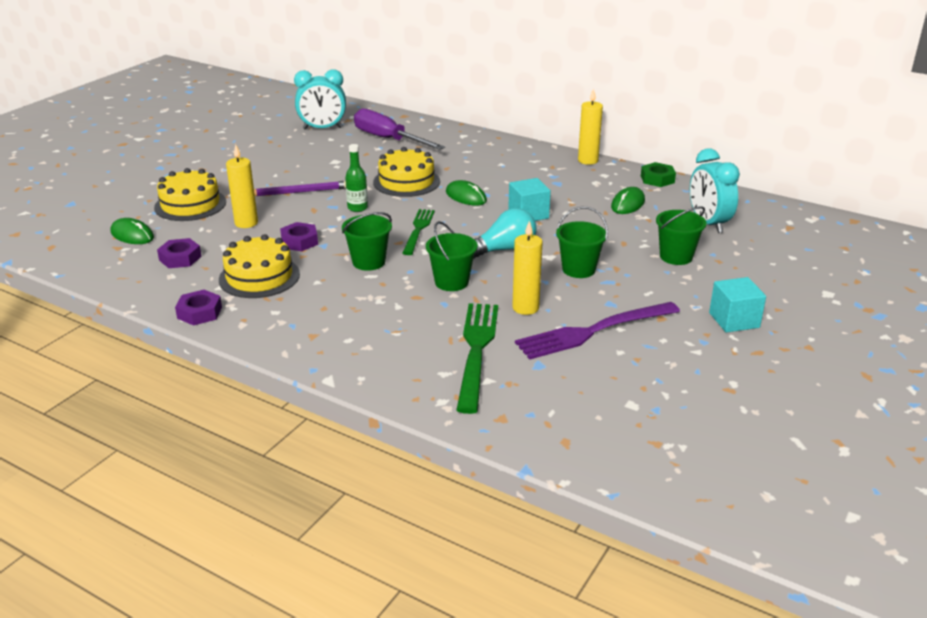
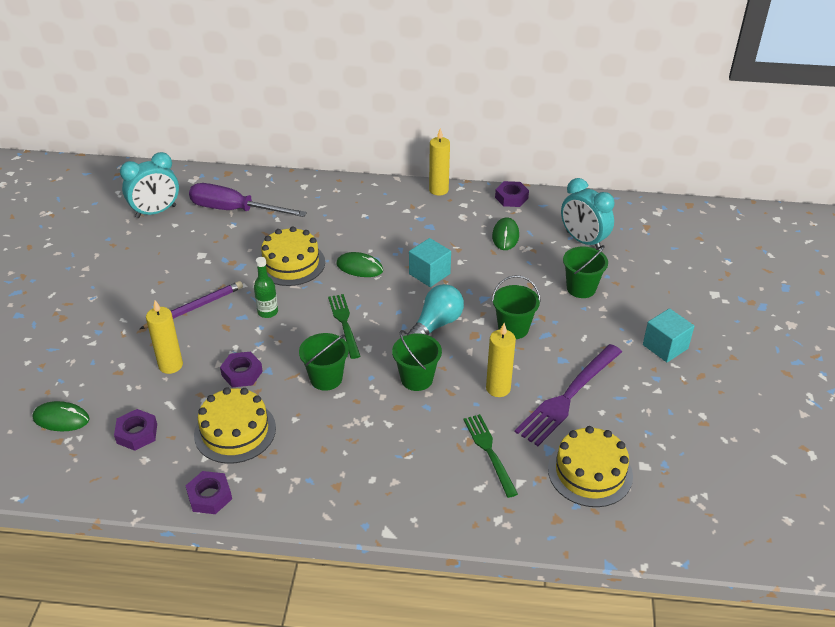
camera: 25 degrees left, 10 degrees up
(190, 204) = (93, 358): yellow cake -> yellow cake (590, 472)
(476, 350) = (489, 451): green fork -> green fork, size x0.63
(657, 179) = (511, 198): green nut -> purple nut

